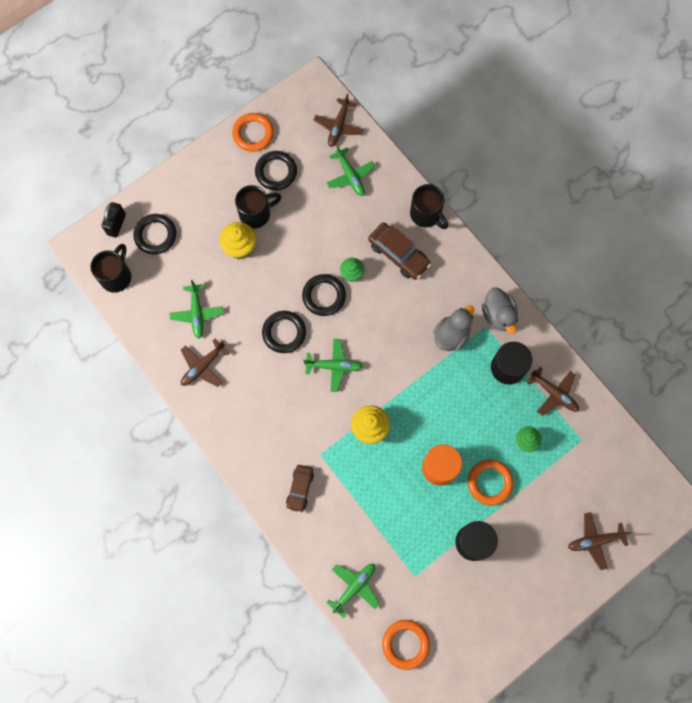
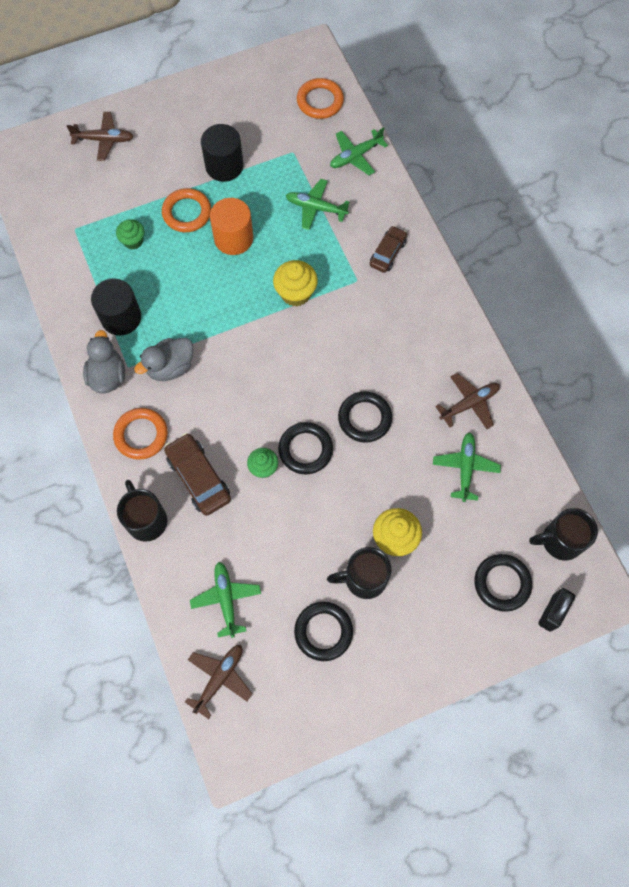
camera: 165 degrees left, 5 degrees down
(116, 276) = (560, 540): black mug -> black mug turned 45 degrees clockwise
(253, 134) = (341, 699): orange ring -> orange ring (141, 435)
(334, 366) = (316, 366): green plane -> green plane (316, 208)
(554, 393) = (82, 279): brown plane -> none

